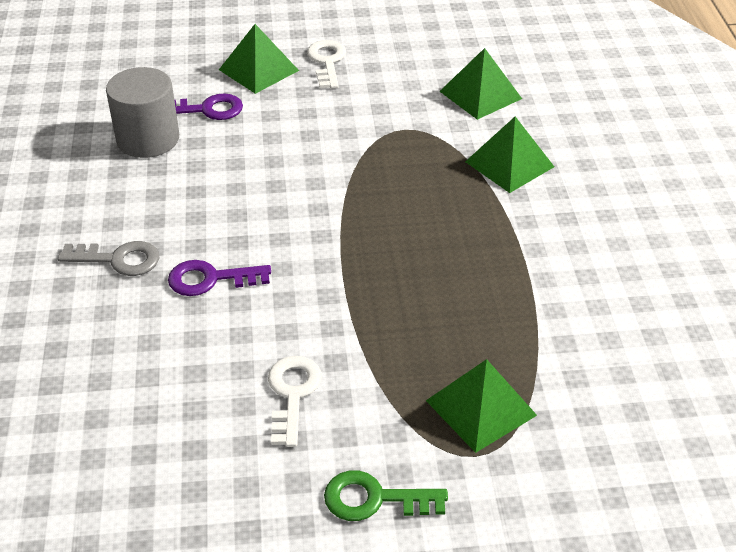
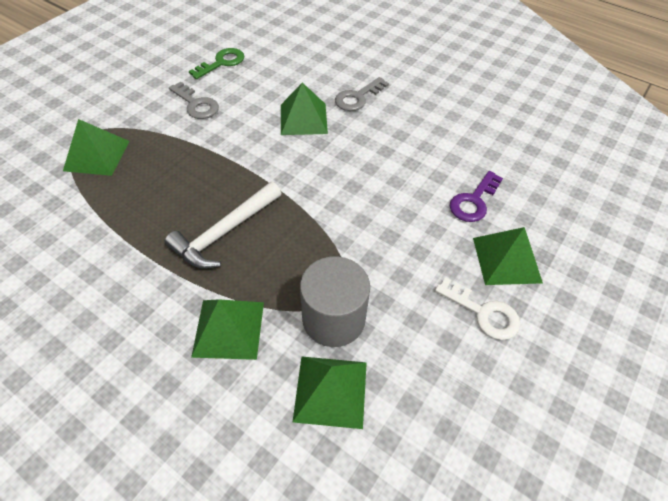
camera: 130 degrees right, 10 degrees up
(148, 139) = (463, 157): grey cylinder -> grey cylinder (333, 318)
(210, 279) = (303, 118): purple key -> green pyramid
(292, 394) = (196, 104): white key -> grey key
(374, 499) = (114, 95): green key -> green key (222, 63)
(435, 227) = (225, 232): none -> white hammer

